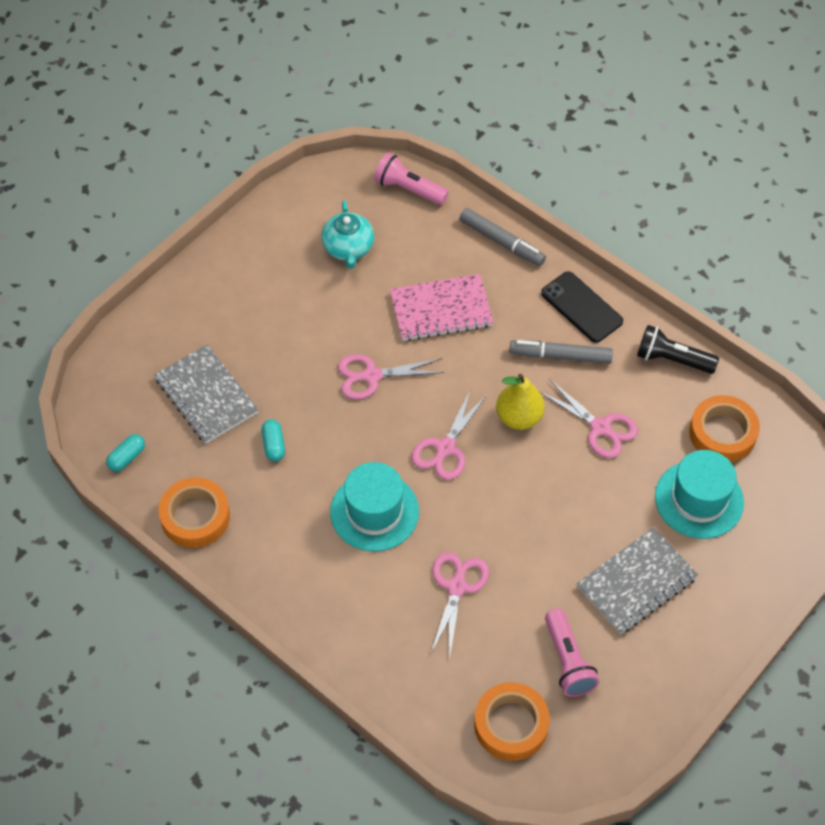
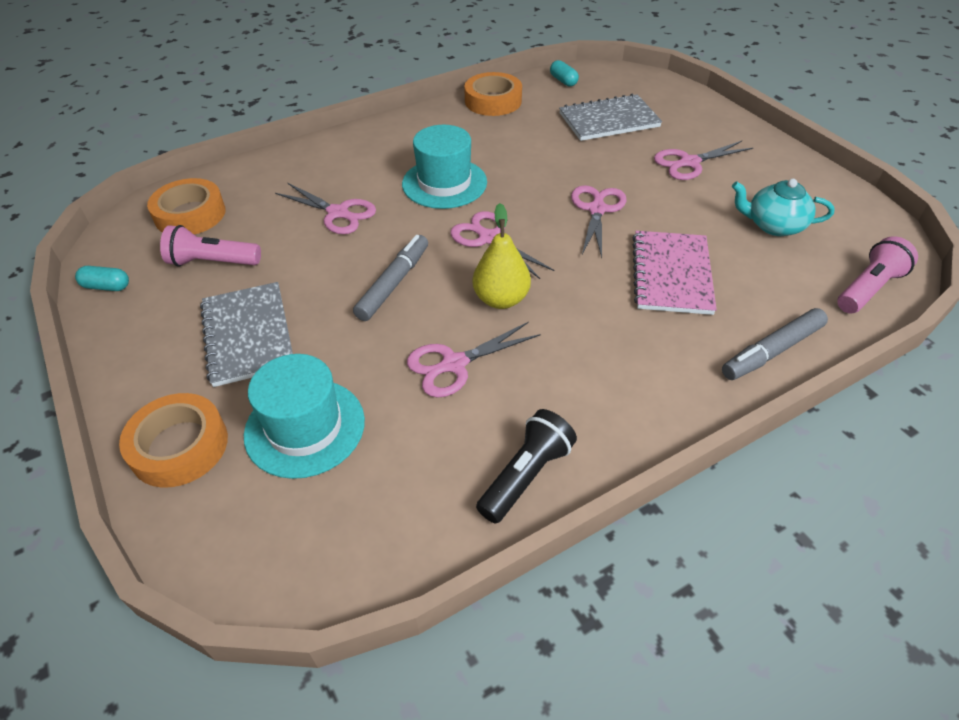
camera: 110 degrees right, 10 degrees down
(269, 317) = (688, 163): none -> pink scissors
(274, 445) = (542, 144): turquoise capsule -> turquoise capsule (107, 287)
(560, 356) = (572, 357): grey marker -> grey marker (393, 283)
(581, 307) = (645, 401): black phone -> none
(722, 433) = (381, 491): orange tape -> orange tape (179, 446)

